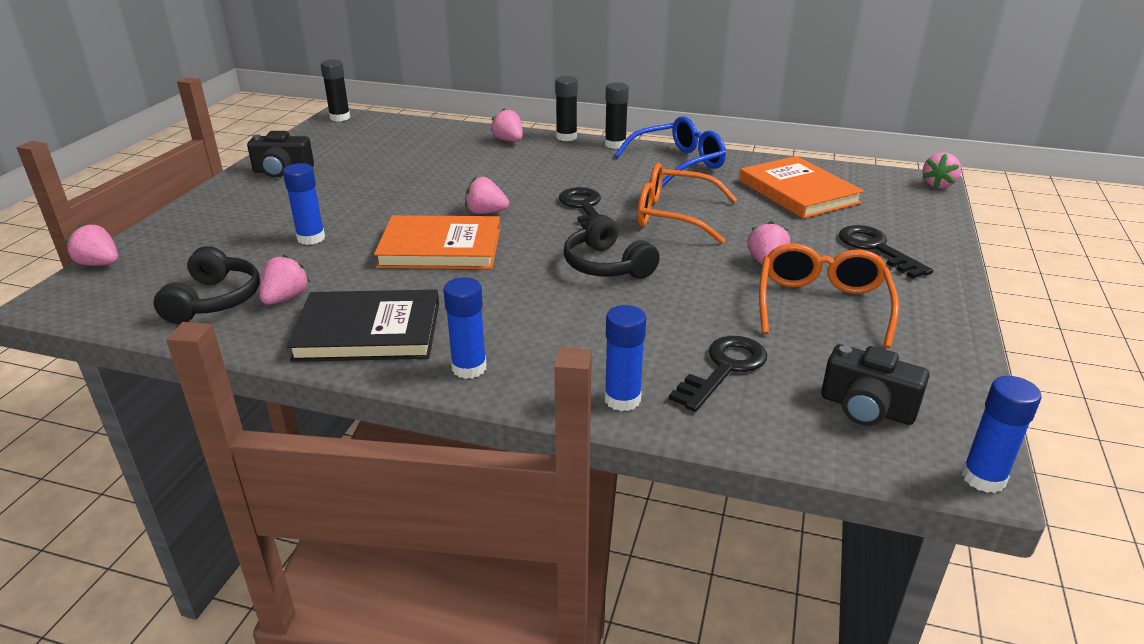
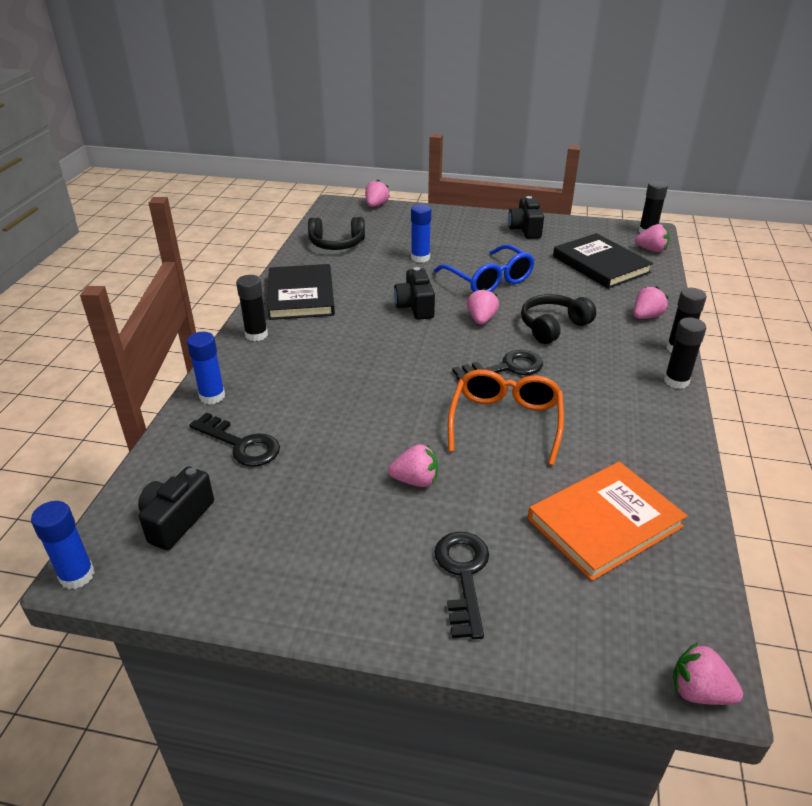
camera: 85 degrees right, 5 degrees up
(285, 298) = (340, 264): pink strawberry -> pink strawberry (651, 250)
(396, 145) = (600, 264): none -> black book
(440, 248) = (415, 307): orange book -> black camera
(469, 368) = (256, 335): blue glue stick -> black glue stick
(606, 265) = (398, 384): black headphones -> black headphones (553, 326)
(677, 163) = (646, 426): blue glasses -> blue glasses (488, 280)
(821, 305) = (335, 512): orange glasses -> none
(876, 249) = (463, 575): black key -> black key turned 60 degrees counterclockwise

